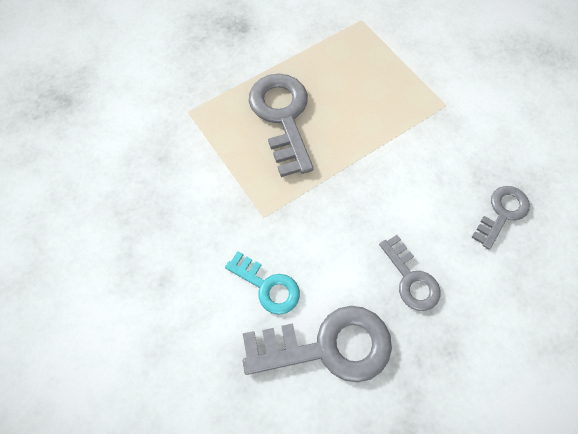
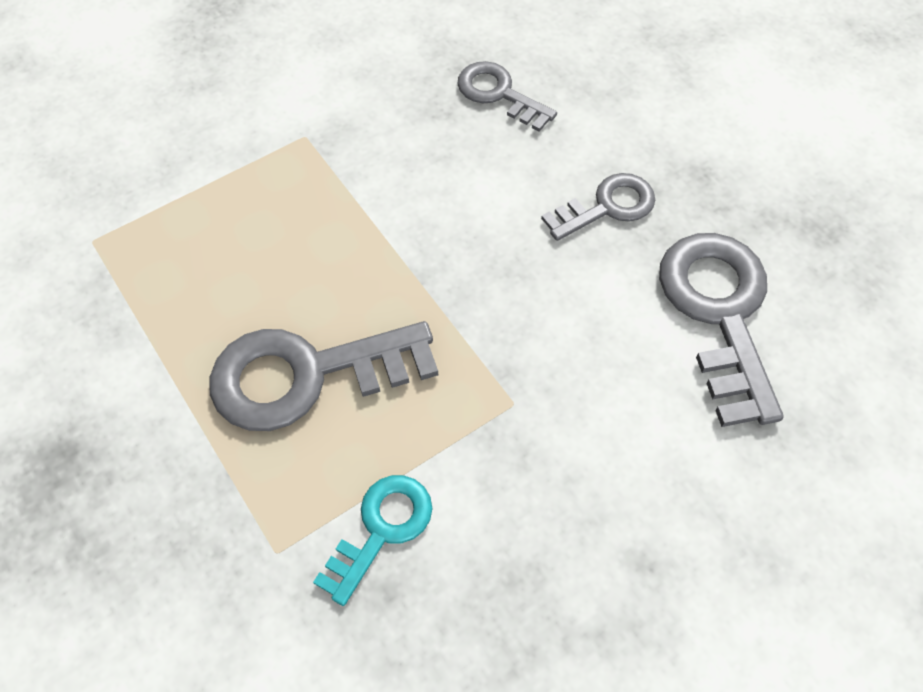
camera: 90 degrees left, 5 degrees down
(267, 286) = (637, 395): turquoise key -> turquoise key (381, 530)

